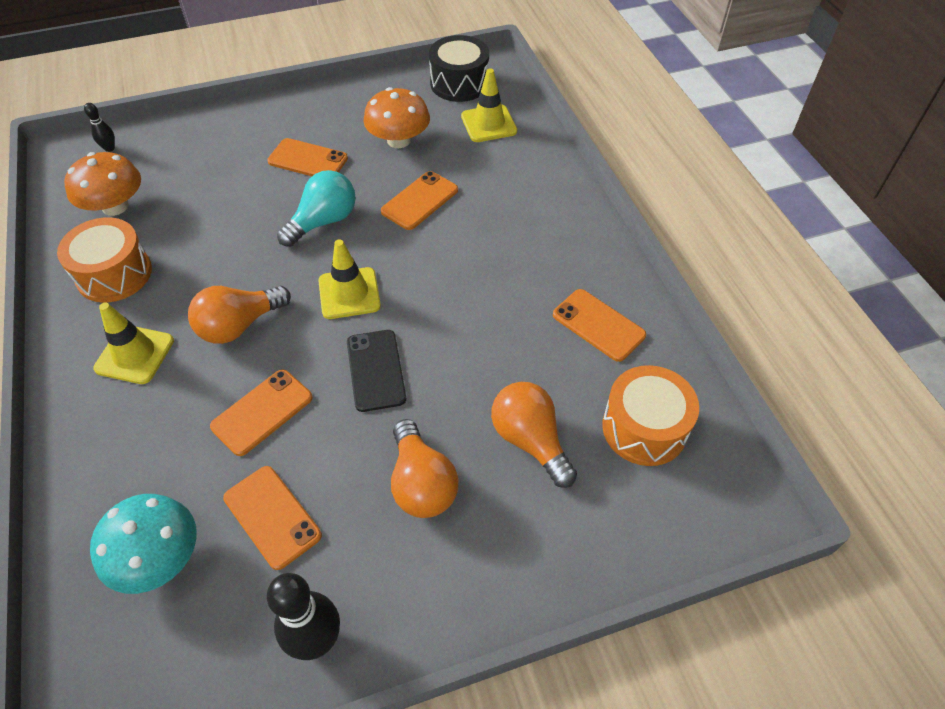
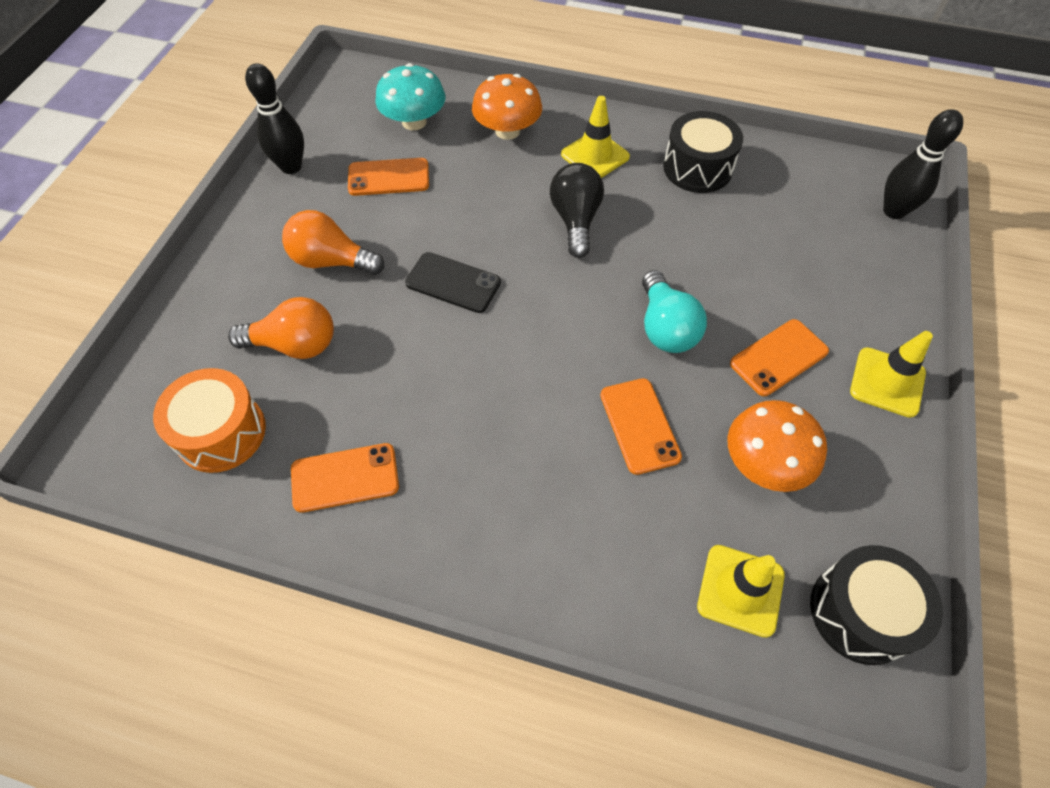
camera: 125 degrees right, 5 degrees up
(109, 148) = (894, 211): black bowling pin -> black bowling pin, size x1.96
(114, 274) = (697, 168): orange drum -> black drum
(115, 206) = (793, 191): orange mushroom -> orange mushroom (507, 131)
(239, 325) = (575, 220): orange light bulb -> black light bulb
(262, 412) = (477, 203): orange phone -> none
(349, 293) = (552, 304): yellow traffic cone -> yellow traffic cone (887, 382)

